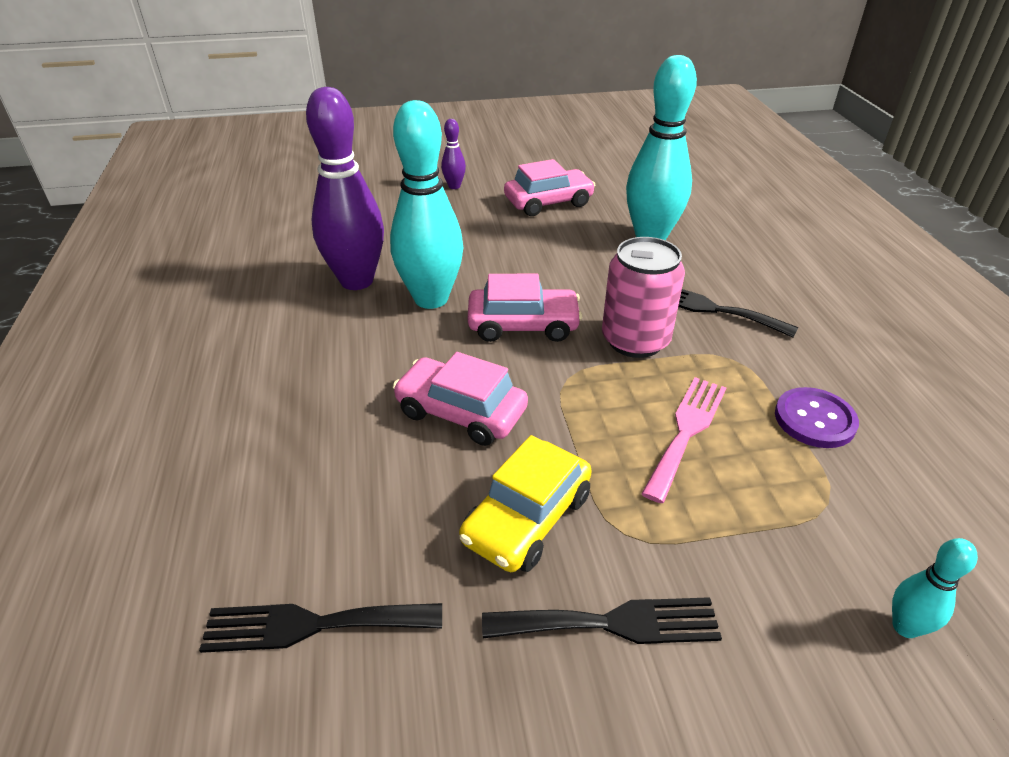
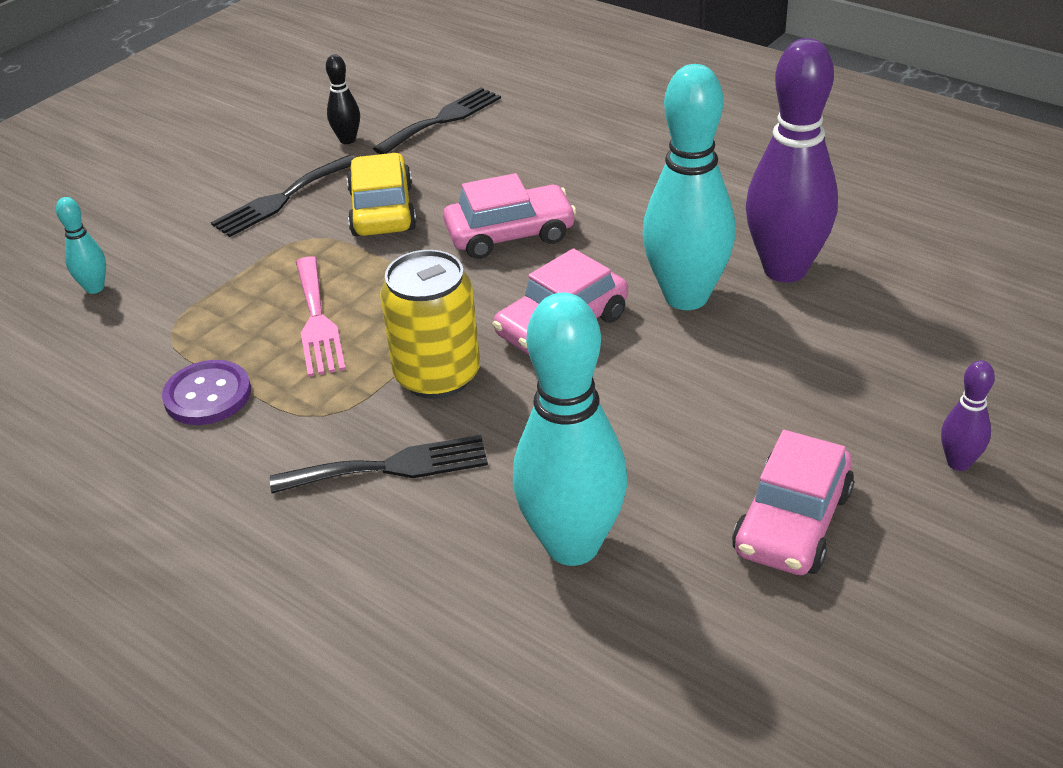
camera: 140 degrees right, 0 degrees up
(445, 685) = (347, 140): none -> black bowling pin
(635, 340) = (437, 375): pink can -> yellow can

